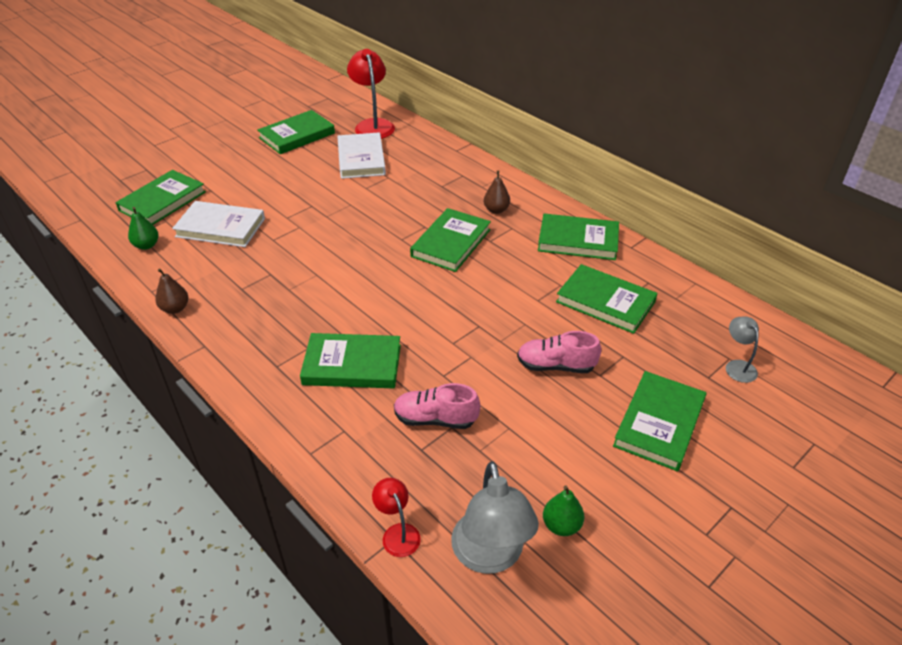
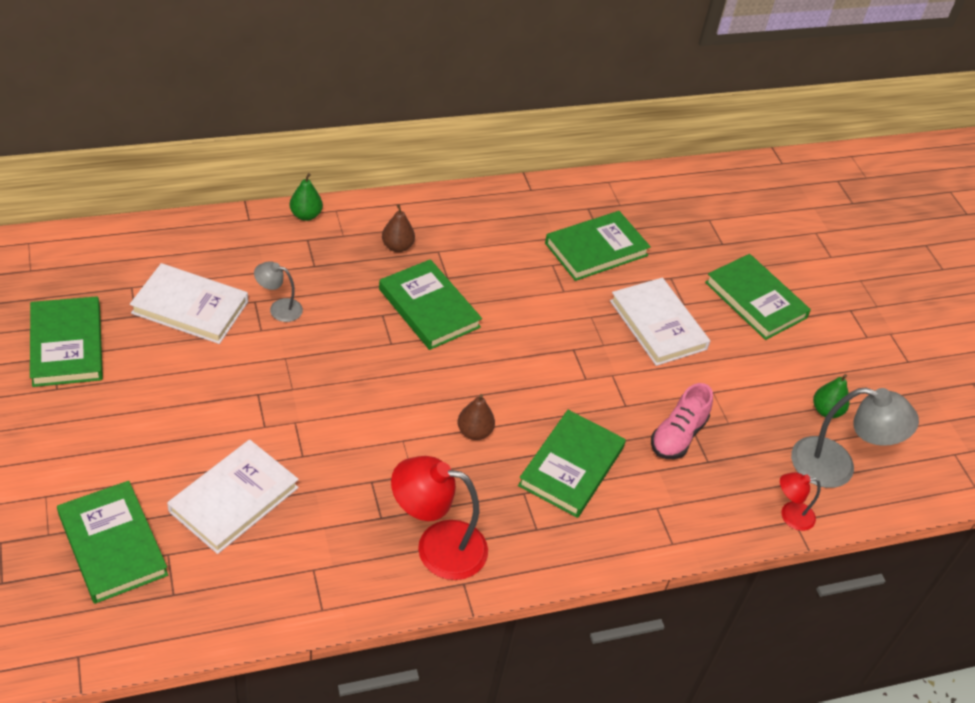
camera: 70 degrees left, 5 degrees up
(146, 245) = (213, 590): green pear -> green pear (306, 215)
(175, 308) = (375, 593): brown pear -> brown pear (474, 432)
(373, 125) = (115, 263): red lamp -> red lamp (437, 546)
(555, 366) = (657, 325): pink shoe -> white book
(578, 240) = (495, 217): green book -> none
(737, 366) = (720, 220): grey lamp -> grey lamp (279, 308)

